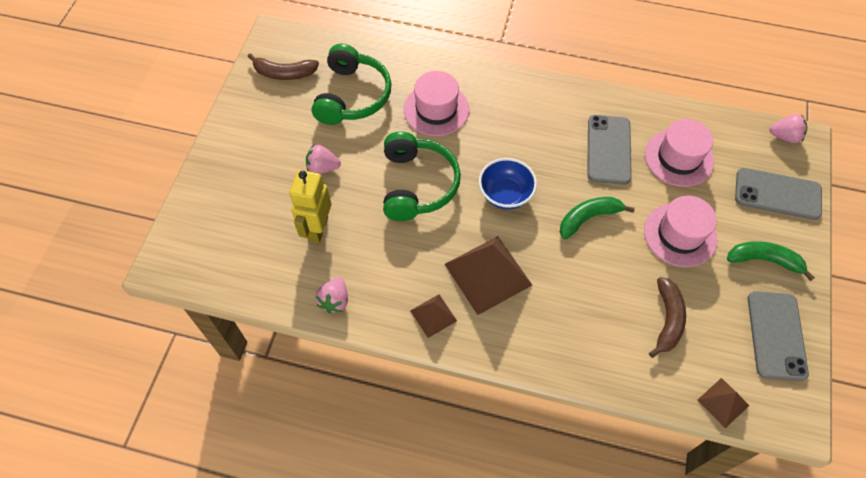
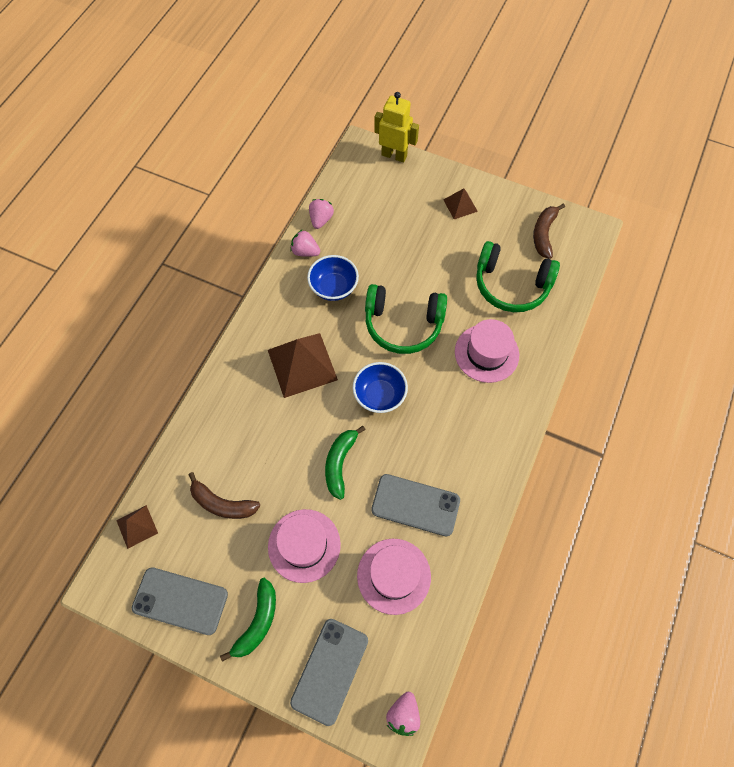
camera: 100 degrees right, 5 degrees up
(317, 229) = (373, 246): yellow robot -> yellow robot (394, 155)
(323, 167) = (433, 255): pink strawberry -> pink strawberry (321, 219)
(381, 260) = (333, 287): none -> blue bowl
(433, 315) = (275, 317): brown pyramid -> brown pyramid (460, 205)
(588, 218) = (340, 463): green banana -> green banana turned 150 degrees counterclockwise

